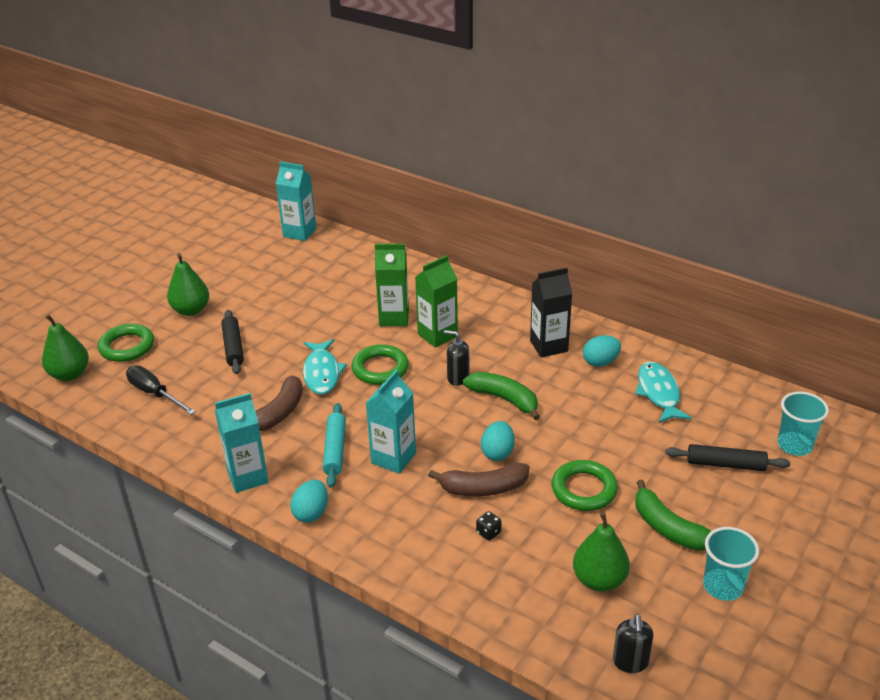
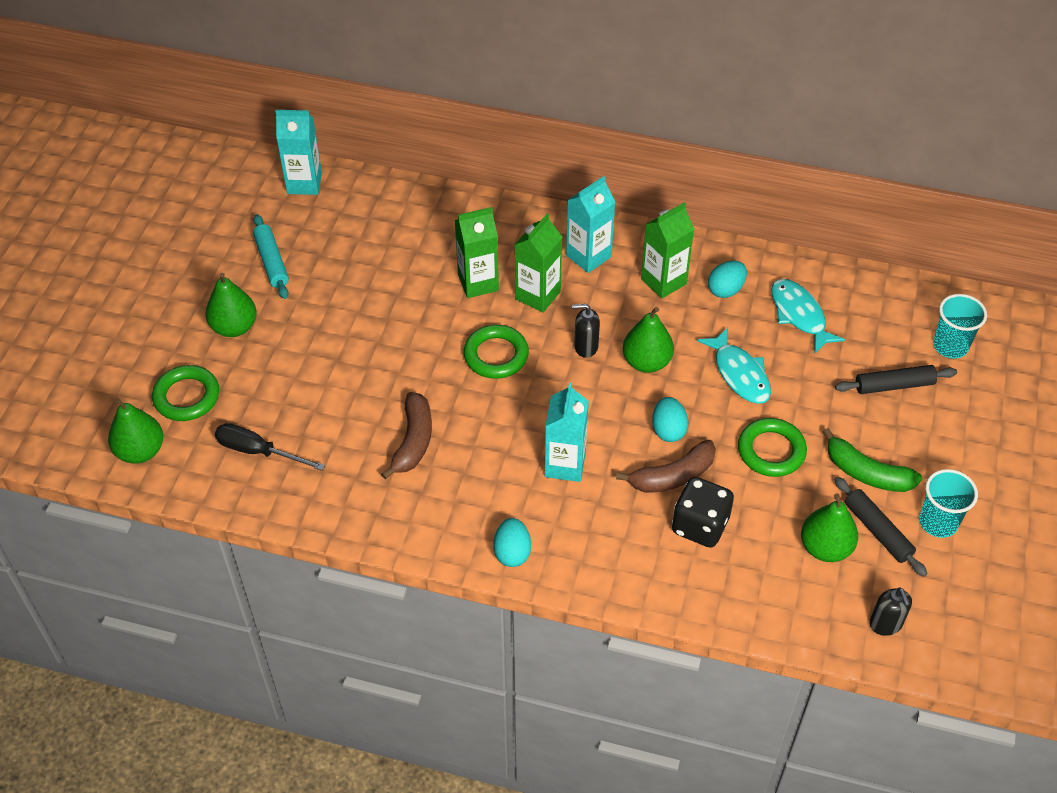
camera: 20 degrees left, 15 degrees up
(233, 347) = (314, 367): black rolling pin -> black rolling pin (877, 531)
(247, 477) = (422, 528): turquoise carton -> turquoise carton (588, 256)
(322, 373) = (434, 377): turquoise fish -> turquoise fish (739, 374)
(335, 450) = (498, 471): turquoise rolling pin -> turquoise rolling pin (271, 262)
(488, 532) = (700, 525): black dice -> black dice, size x2.39
(504, 399) = (646, 362): green banana -> green pear
(548, 346) = (663, 281): black carton -> green carton

